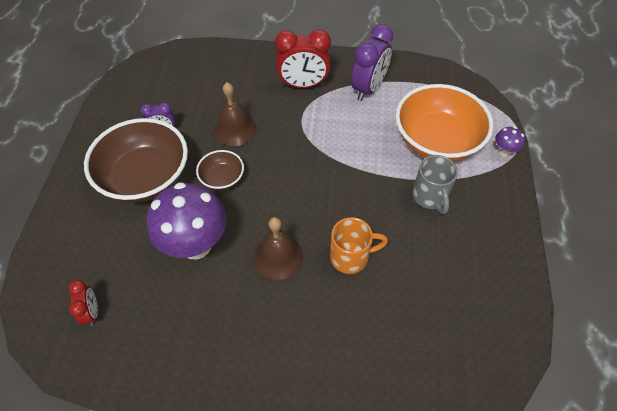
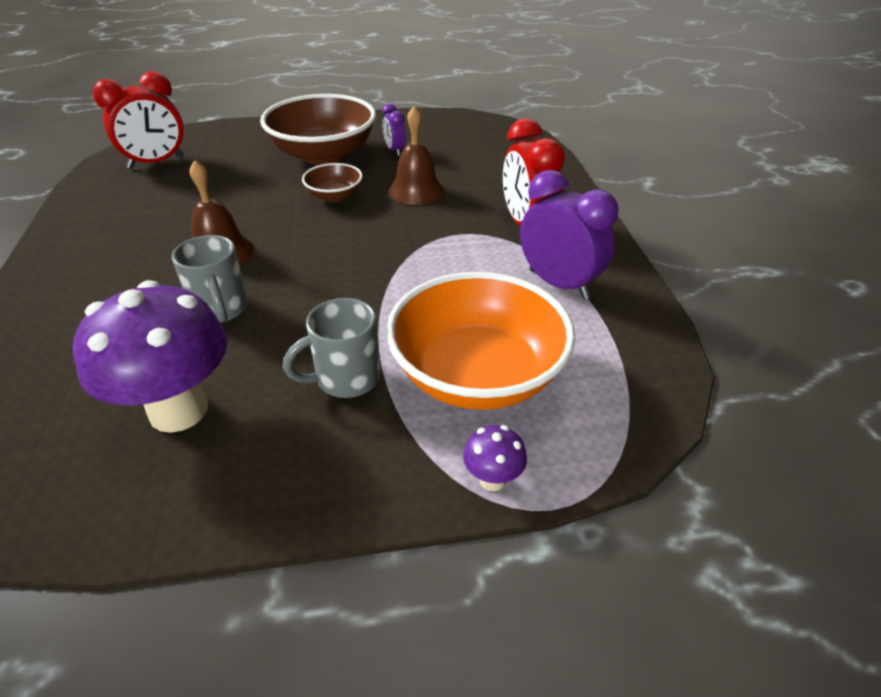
camera: 75 degrees right, 15 degrees down
(92, 312) = (156, 163): red clock -> red clock, size x1.89
(196, 245) = (236, 198): purple mushroom -> purple mushroom (179, 410)
(351, 257) = (221, 309): orange mug -> grey mug
(368, 88) = (559, 284): purple clock -> purple clock turned 150 degrees counterclockwise

